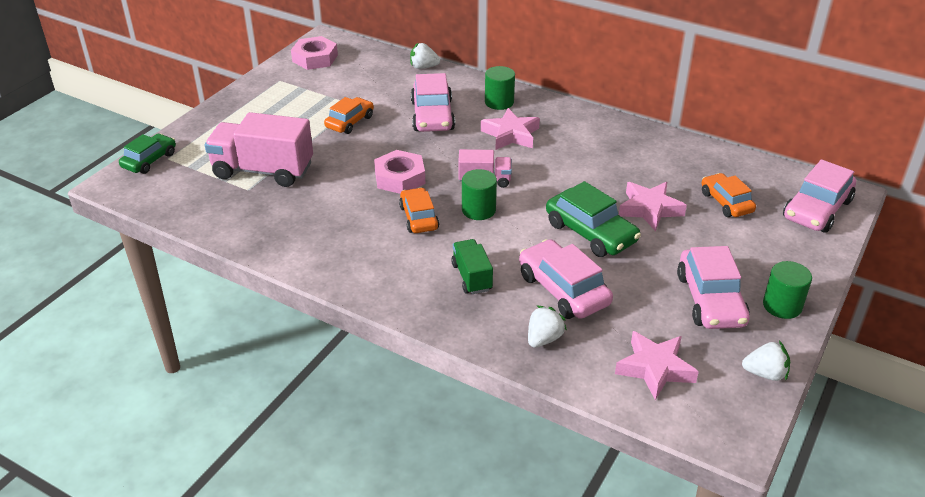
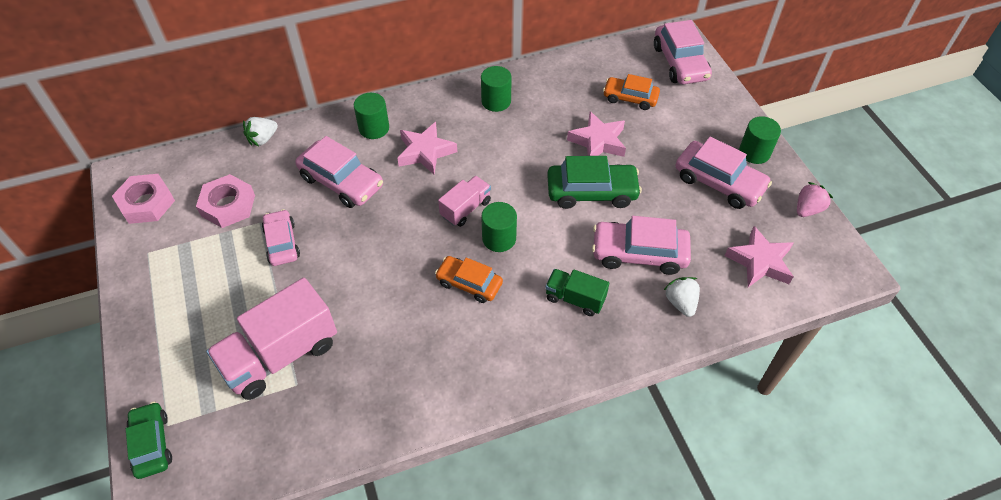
camera: 50 degrees left, 15 degrees up
(349, 122) = (282, 243): orange car -> pink car
(400, 178) = (403, 261): pink nut -> pink nut (228, 205)
(610, 139) = (496, 101): none -> green cylinder
(765, 373) = (807, 209): white strawberry -> pink strawberry

